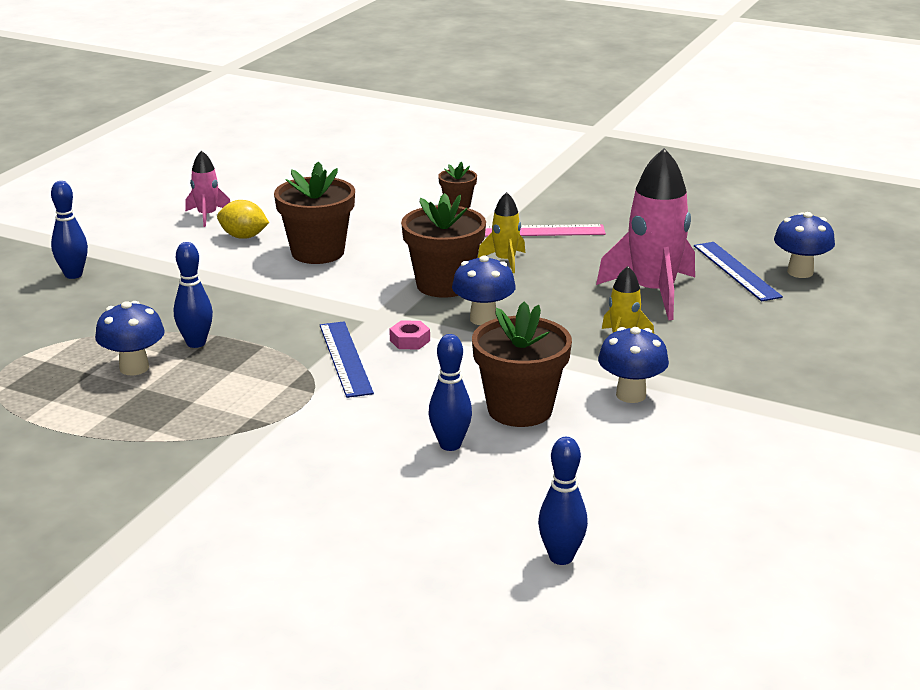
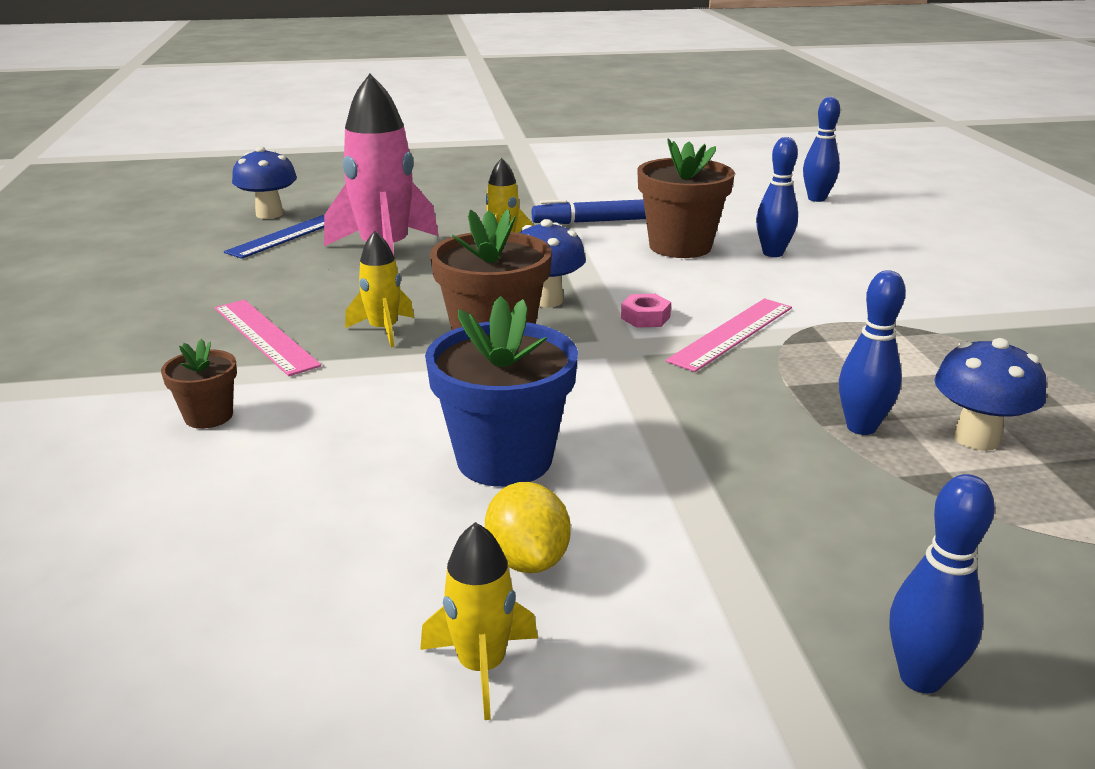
camera: 125 degrees left, 0 degrees up
(207, 216) = (482, 666): pink rocket -> yellow rocket
(318, 252) = (504, 459): brown flower pot -> blue flower pot
(345, 358) = (732, 333): blue ruler -> pink ruler
(631, 395) = (592, 222): blue mushroom -> blue marker

